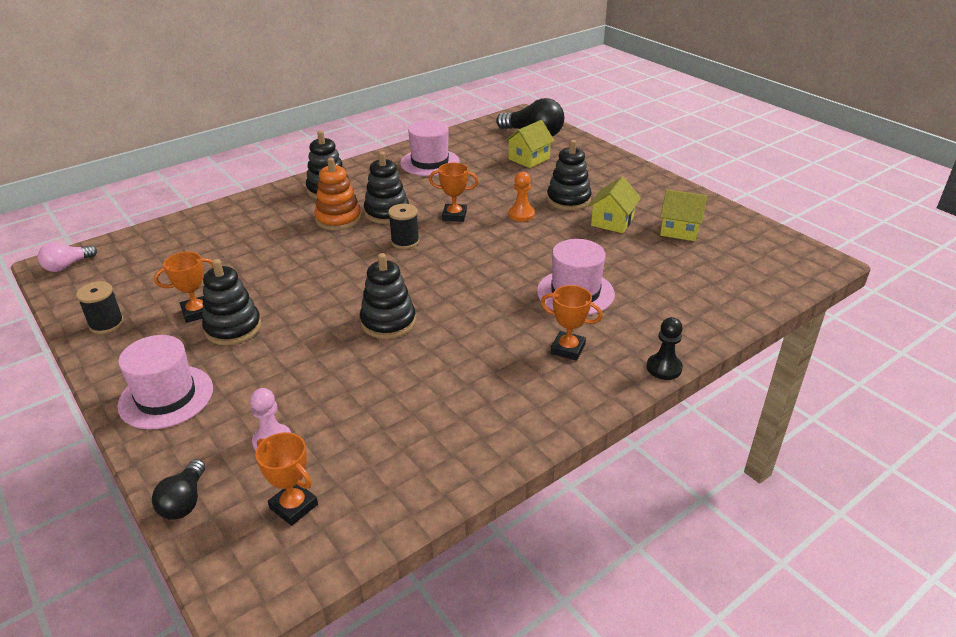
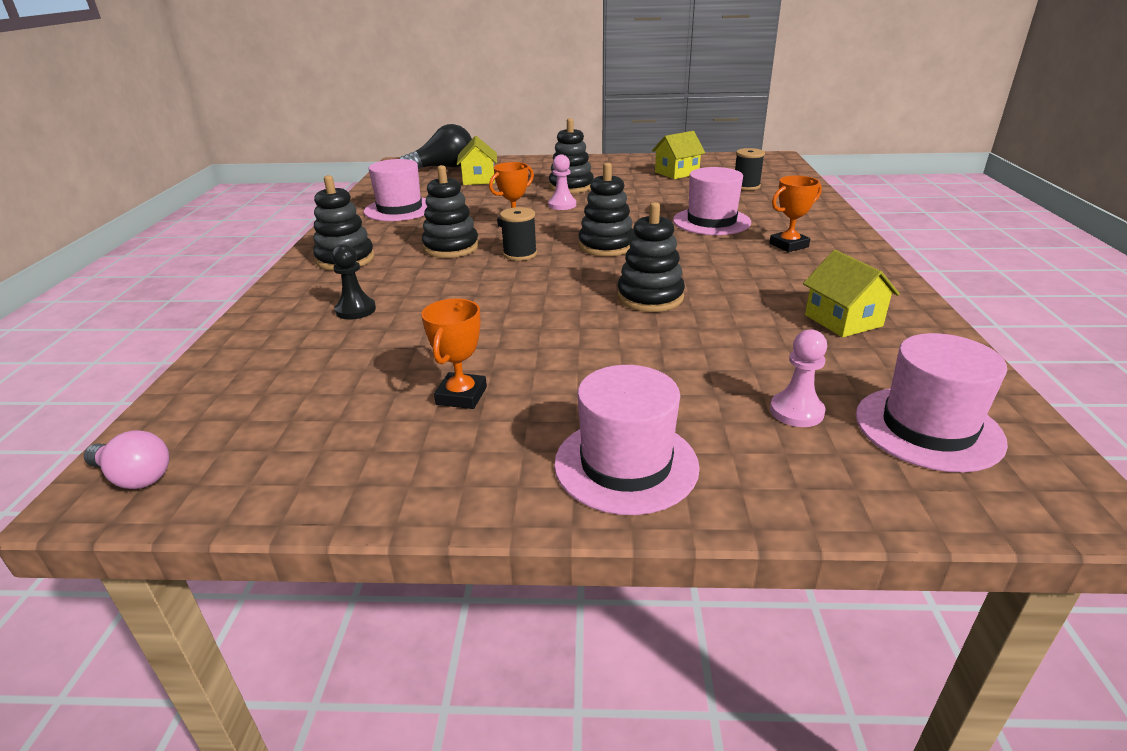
camera: 50 degrees left, 5 degrees down
(67, 266) = (135, 477): pink light bulb -> pink light bulb turned 60 degrees counterclockwise
(106, 324) = (372, 475): black spool -> black spool (746, 186)
(184, 501) = (870, 503): black light bulb -> none
(233, 328) = (535, 380): black stacking toy -> black stacking toy (606, 246)
(293, 506) = (928, 428): orange trophy -> pink hat
(338, 219) = (416, 270): orange stacking toy -> none
(521, 214) = (562, 205): orange pawn -> pink pawn
(612, 221) = (629, 185): yellow house -> yellow house (843, 320)
(664, 368) = (850, 226): black pawn -> black pawn (355, 310)

